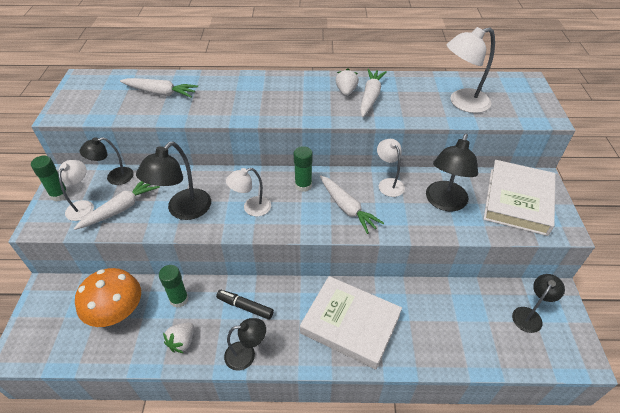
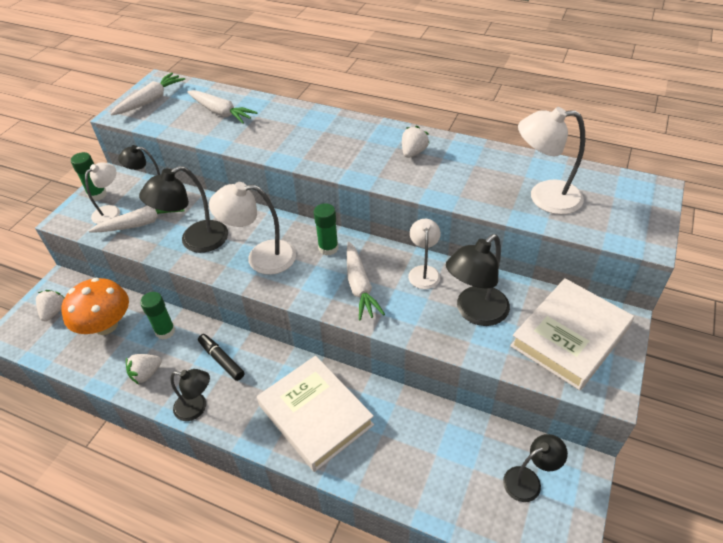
camera: 25 degrees right, 0 degrees up
(55, 317) = (54, 312): none -> white strawberry
(251, 208) = (261, 257): white lamp -> white lamp, size x1.56
(370, 97) = (437, 165): white carrot -> white carrot (150, 100)

